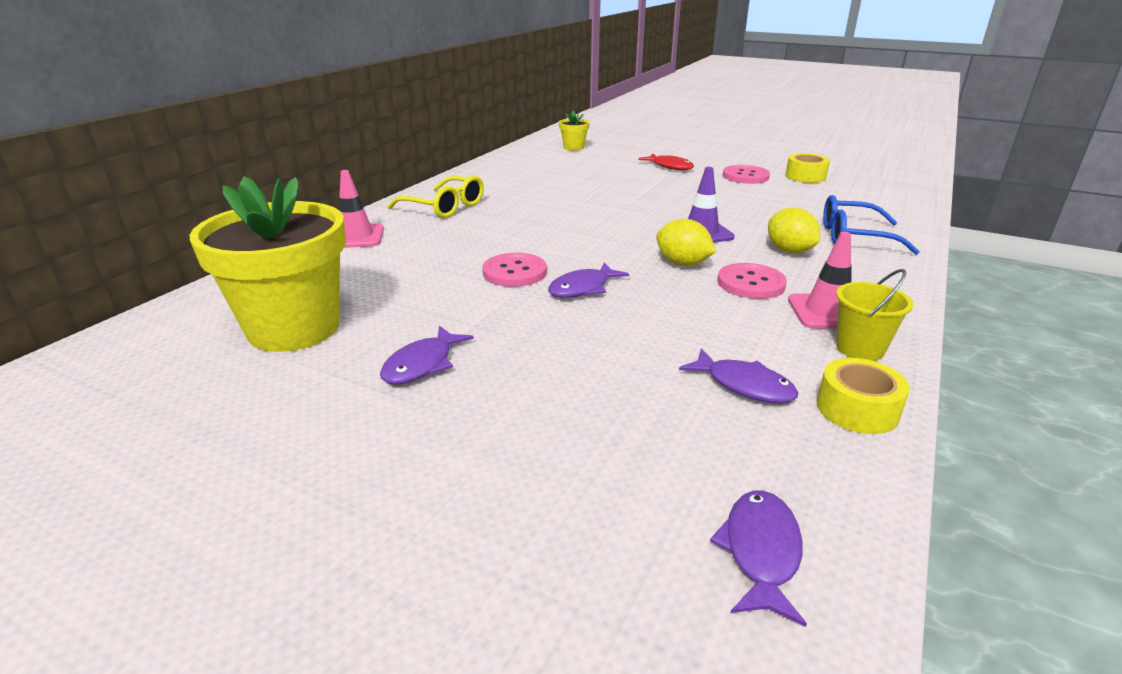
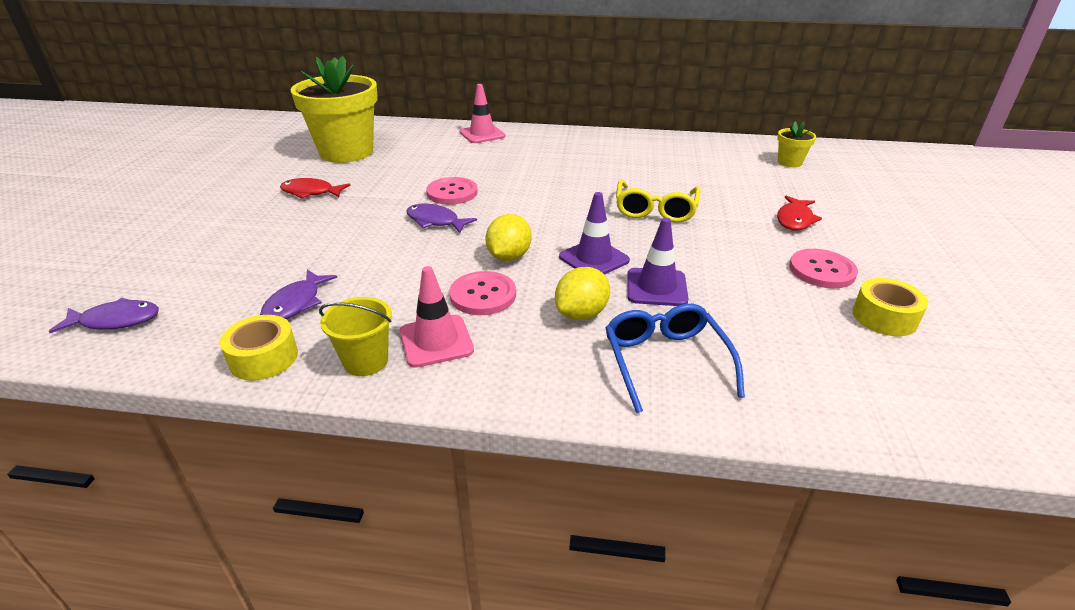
camera: 70 degrees right, 5 degrees up
(422, 364) = (311, 192): purple fish -> red fish
(444, 207) = (561, 146): yellow glasses -> yellow glasses (655, 210)
(755, 221) = (656, 287): none -> purple traffic cone

